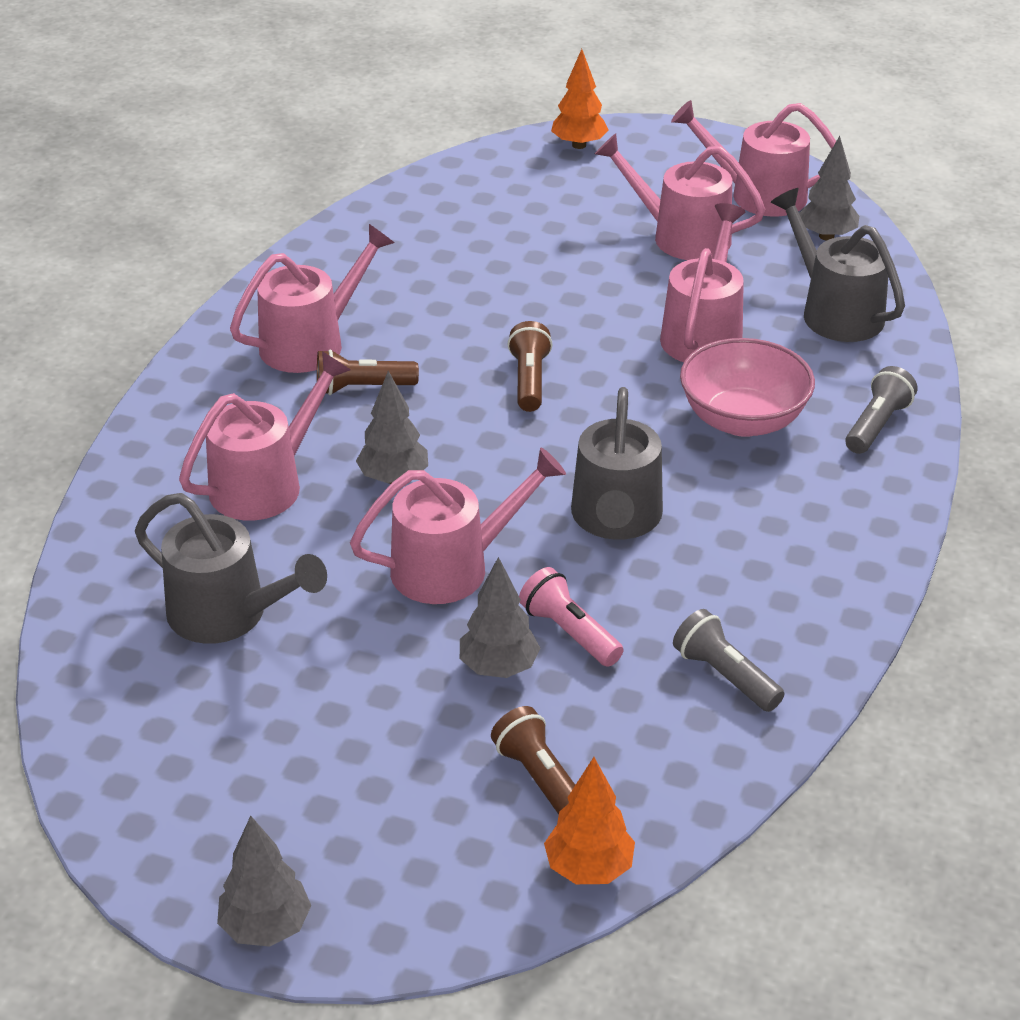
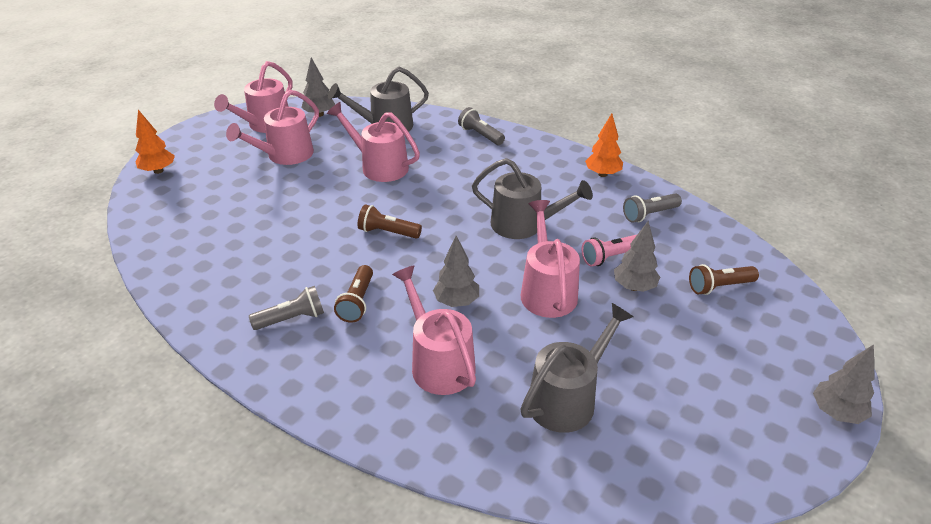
camera: 75 degrees left, 0 degrees up
(311, 342) = (292, 319): pink watering can -> grey flashlight
(588, 868) = (779, 282): orange tree -> orange tree (602, 174)
(743, 420) = (459, 170): pink bowl -> none

